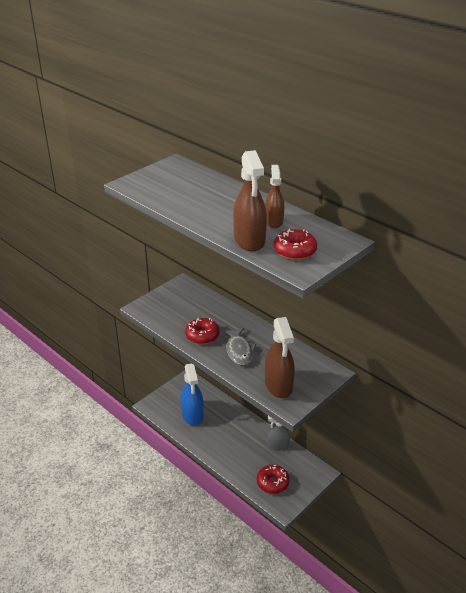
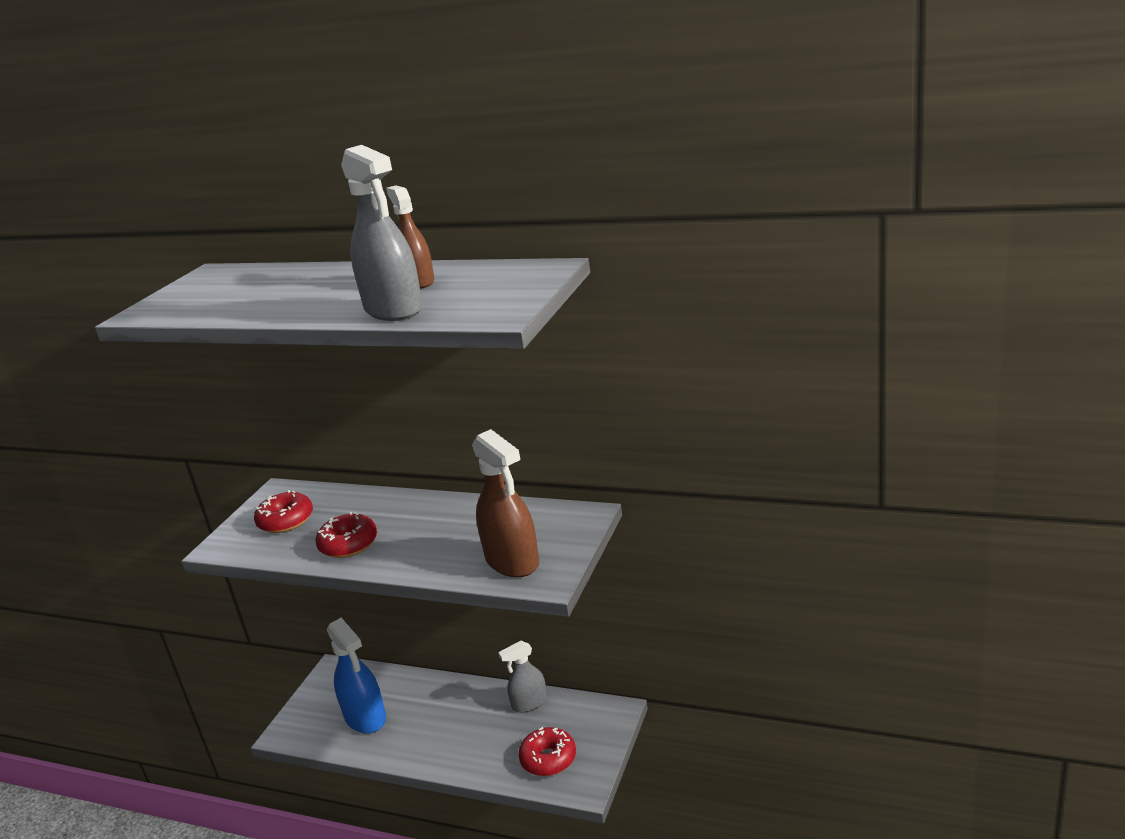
camera: 20 degrees left, 10 degrees down
(239, 351) = (422, 542): grey fish -> none
(249, 240) = (393, 310): brown spray bottle -> grey spray bottle
(294, 251) = (475, 299): red donut -> red donut (286, 521)

